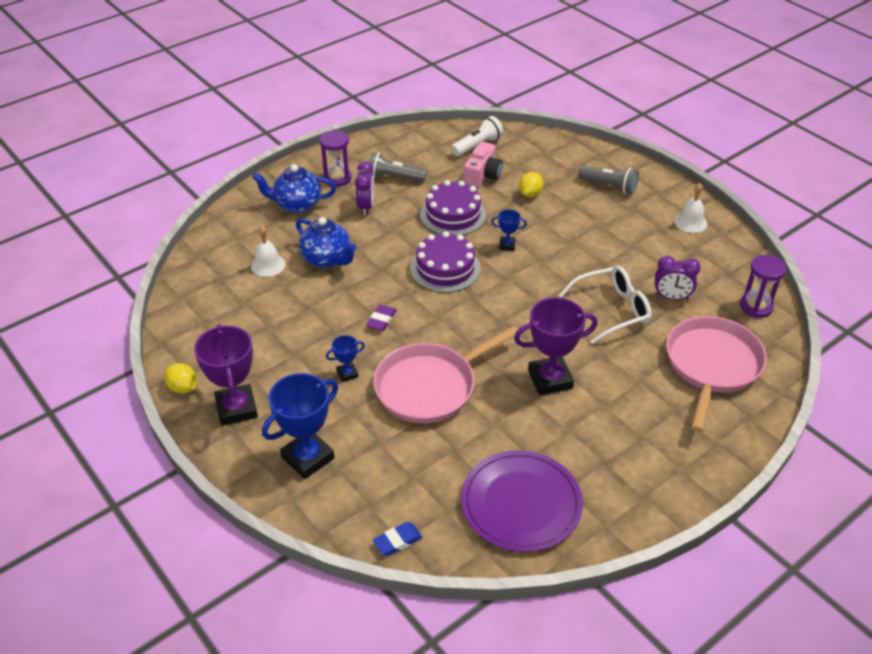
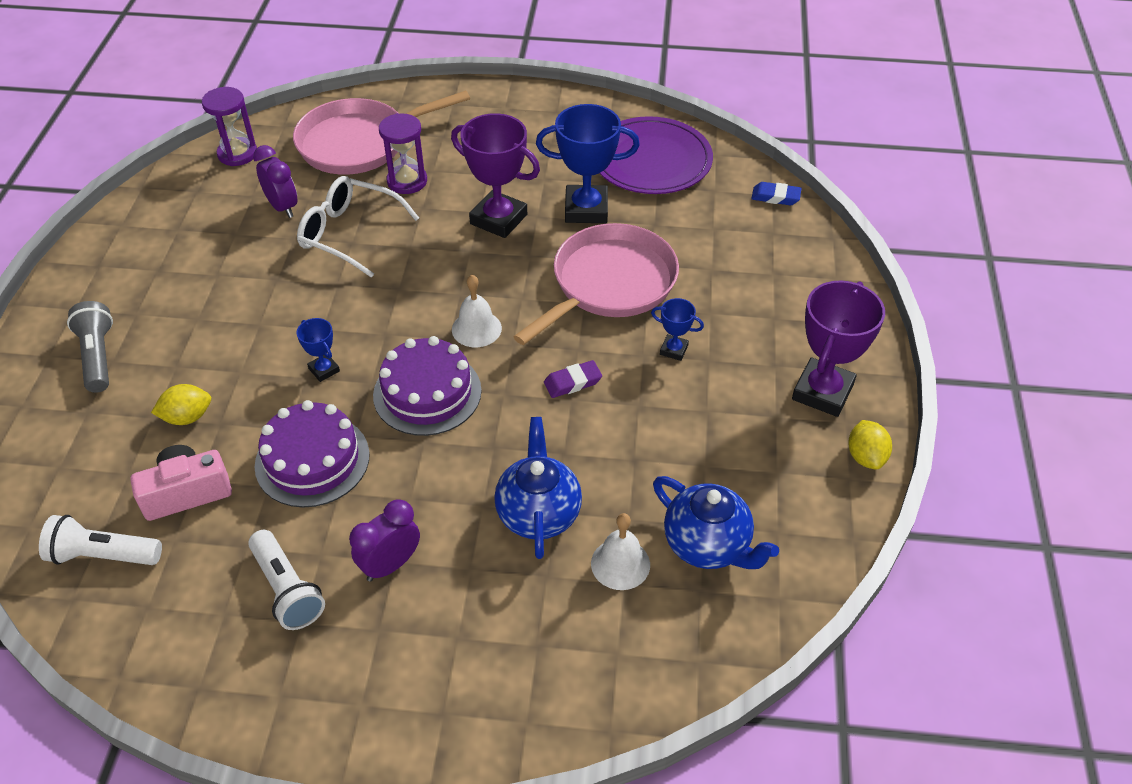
camera: 135 degrees left, 5 degrees up
(297, 205) = (471, 651): blue teapot -> blue teapot (707, 545)
(307, 458) = (791, 300): blue trophy -> blue trophy (586, 209)
(337, 178) = (357, 661): purple hourglass -> purple hourglass (407, 181)
(394, 178) = (287, 590): grey flashlight -> white flashlight
(430, 386) = (609, 284): pink pan -> pink pan turned 60 degrees counterclockwise
(690, 222) = (120, 255): white bell -> white bell (476, 329)

